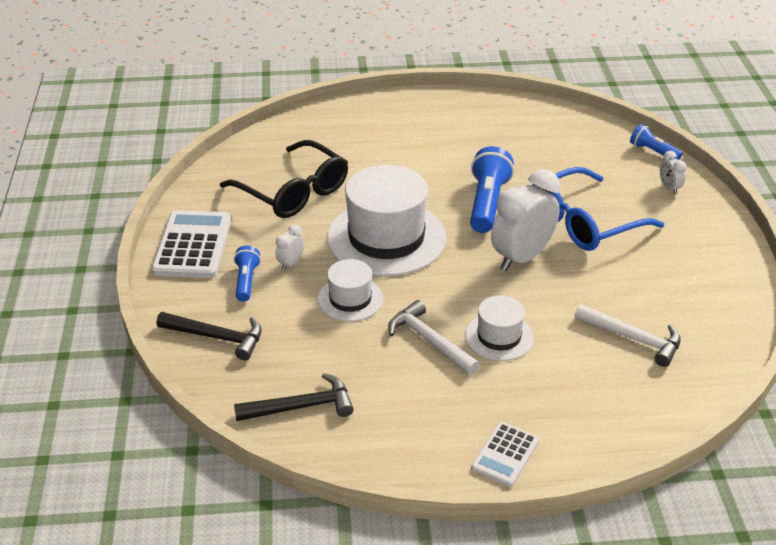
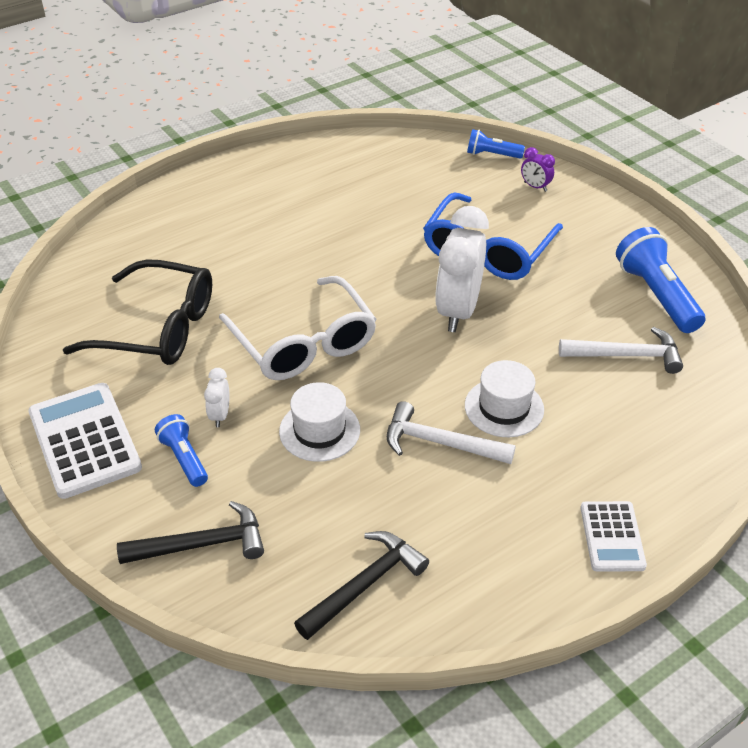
camera: 30 degrees left, 5 degrees up
(386, 238) = (304, 343): white hat -> white glasses
(487, 203) = (378, 264): blue flashlight -> blue flashlight (656, 295)
(669, 188) = (535, 187): white clock -> purple clock

